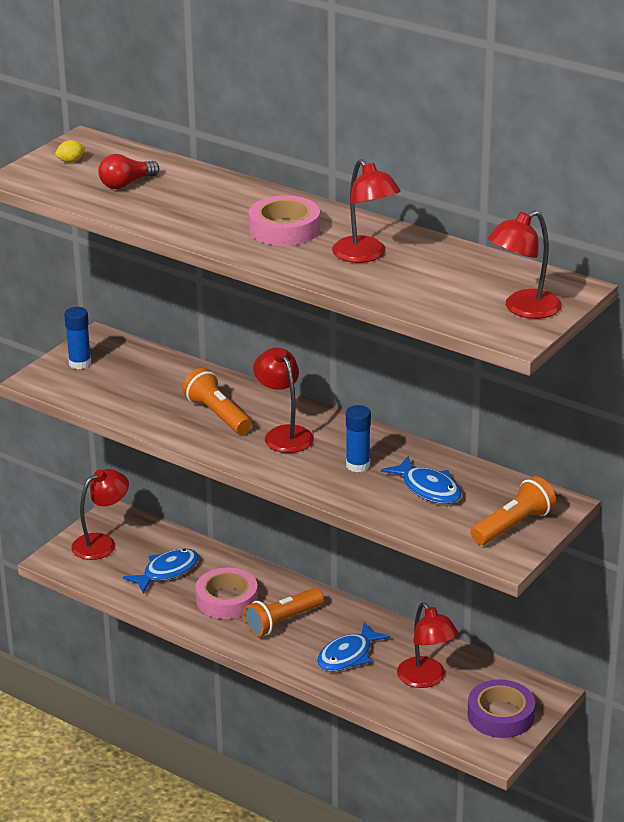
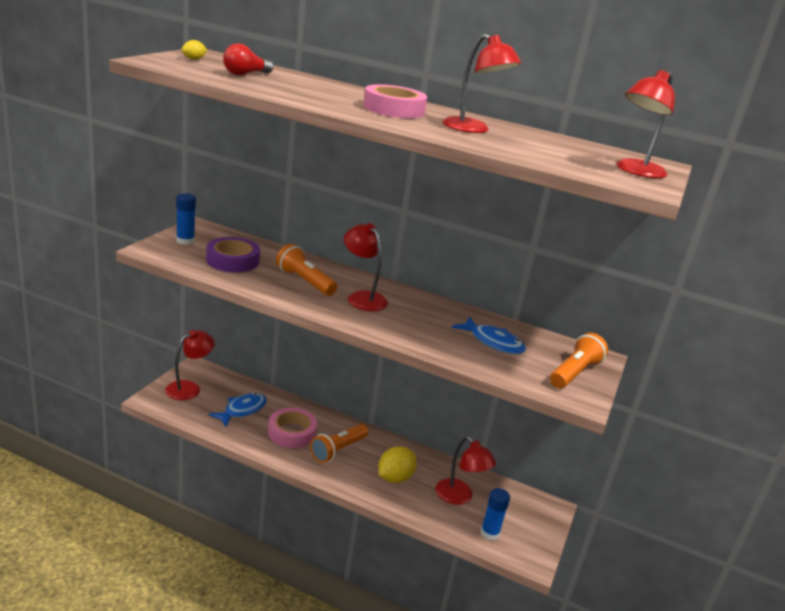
camera: 15 degrees left, 5 degrees down
(348, 655) = (394, 478): blue fish -> yellow lemon
(358, 465) = (429, 322): blue glue stick -> blue glue stick (489, 533)
(500, 715) = (525, 527): purple tape -> purple tape (232, 260)

